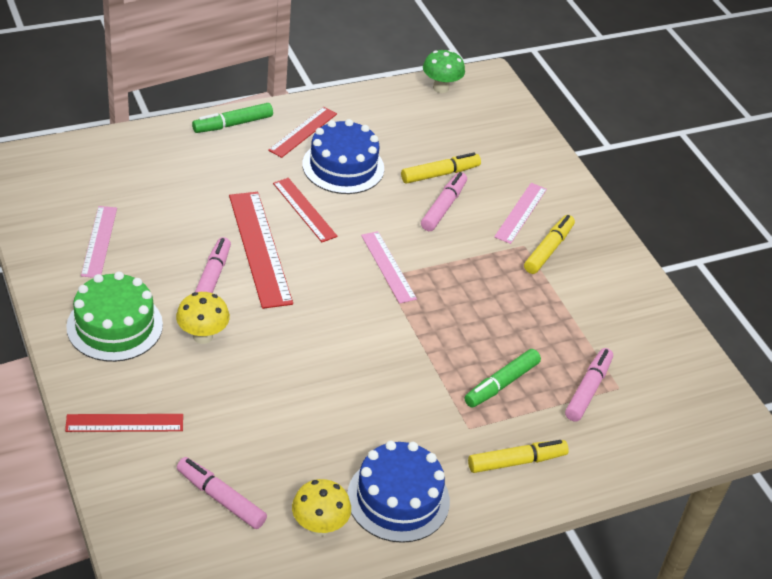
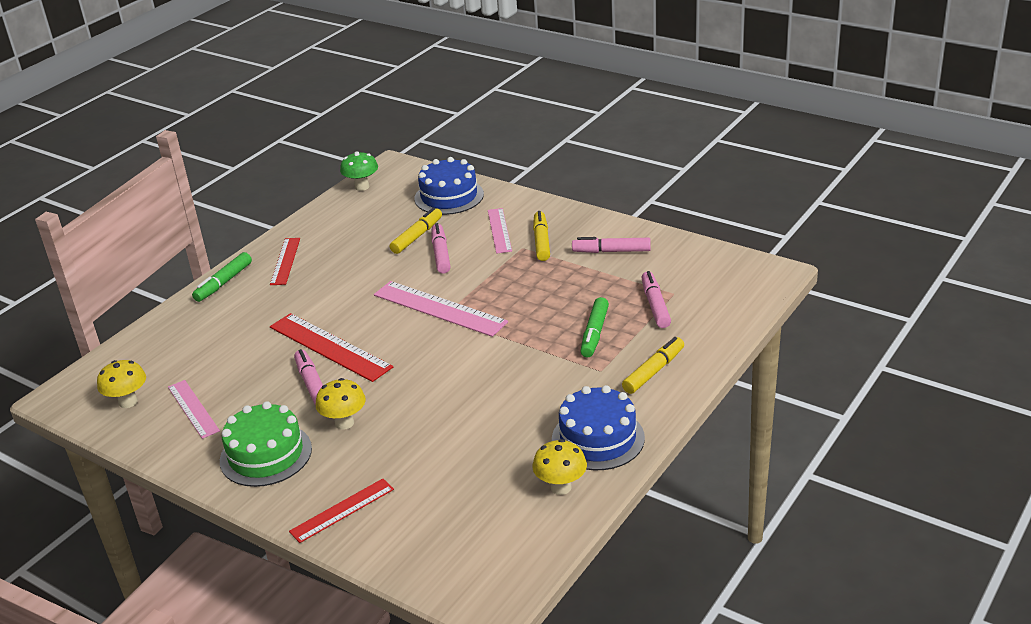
camera: 25 degrees left, 10 degrees down
(57, 202) = (128, 402): none -> yellow mushroom
(220, 498) = (469, 513): pink marker -> pink marker (611, 251)
(304, 209) = (338, 306): red ruler -> none
(343, 166) = (339, 267): blue cake -> blue cake (449, 196)
(388, 267) = (439, 308): pink ruler -> pink ruler, size x1.63

